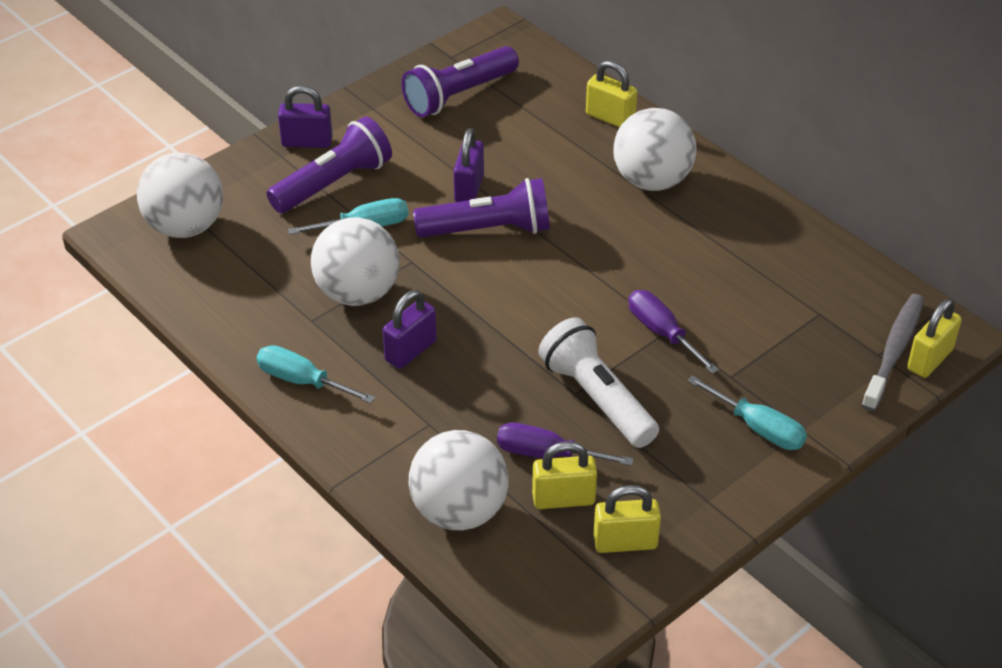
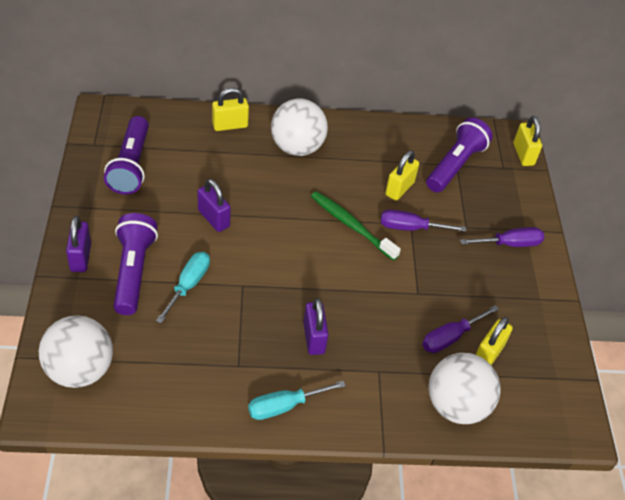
camera: 55 degrees left, 5 degrees up
(307, 142) = (80, 257): purple padlock -> purple padlock turned 45 degrees counterclockwise
(357, 293) = (240, 328): white ball -> none
(488, 230) = (256, 235): purple flashlight -> purple flashlight (455, 165)
(597, 398) = (430, 287): white flashlight -> none
(599, 287) = (351, 225): none -> green toothbrush
(625, 542) = (540, 352): yellow padlock -> yellow padlock (399, 189)
(758, 428) = (510, 244): turquoise screwdriver -> purple screwdriver
(894, 351) = (506, 161): grey toothbrush -> none

